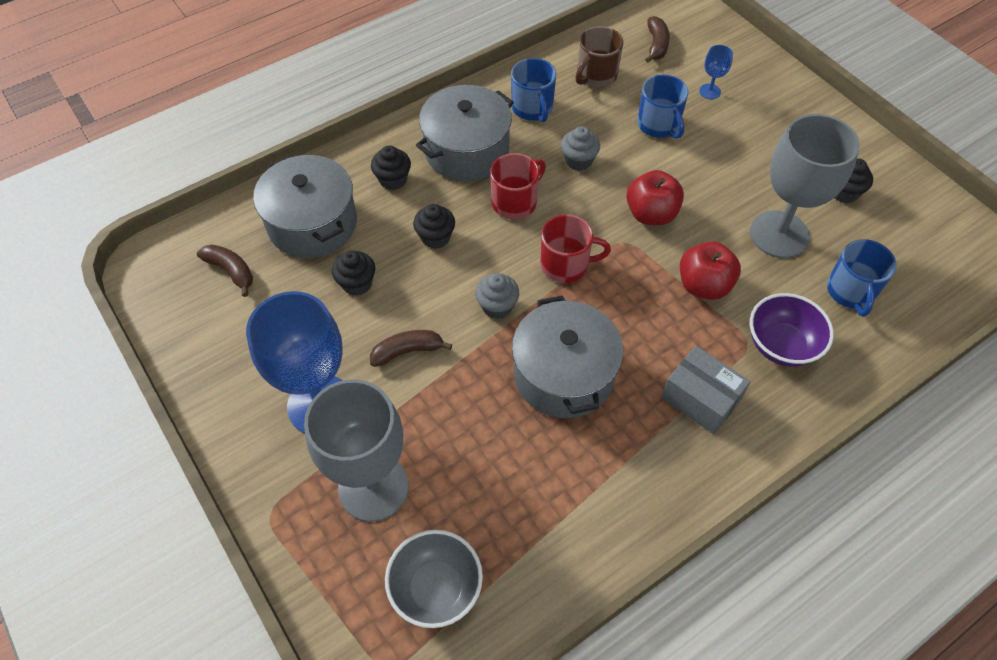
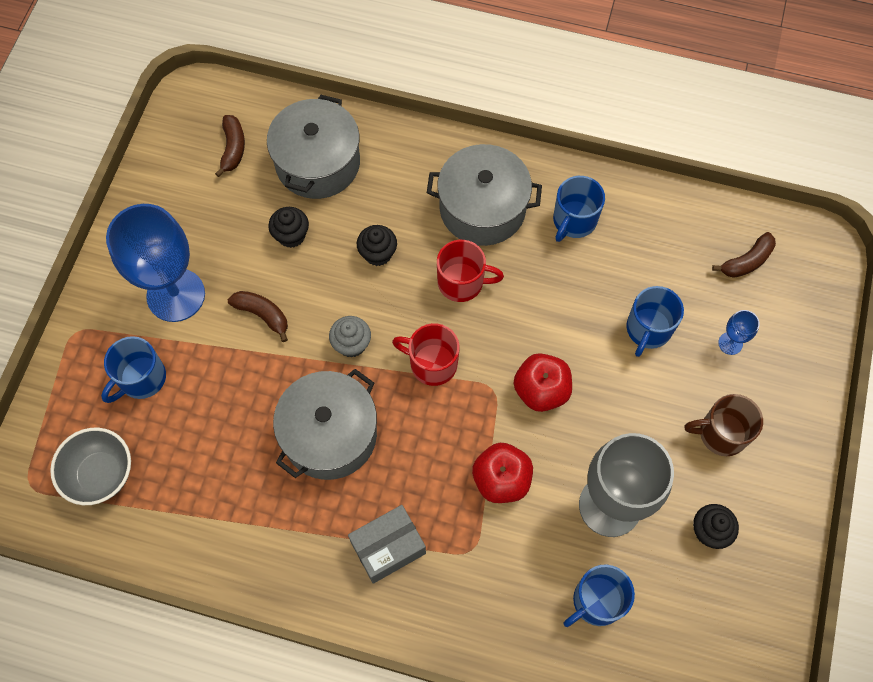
camera: 50 degrees right, 10 degrees up
(373, 487) = (141, 378): grey goblet -> blue mug
(393, 180) = (406, 181): black cupcake -> none
(565, 265) = (432, 363): red mug -> red mug turned 150 degrees clockwise
(578, 161) = (548, 296): grey cupcake -> none
(596, 76) = (659, 240): brown mug -> brown mug (721, 433)
(700, 399) = (388, 547): grey box -> grey box turned 60 degrees clockwise
(781, 345) = (491, 577): purple bowl -> none

